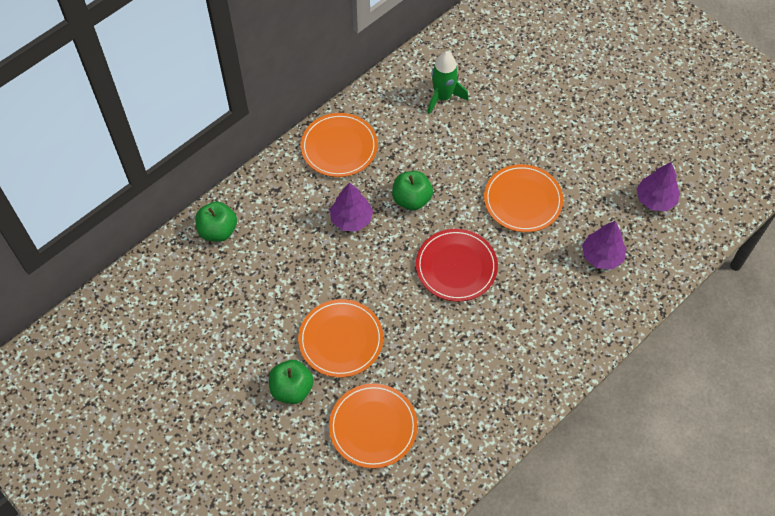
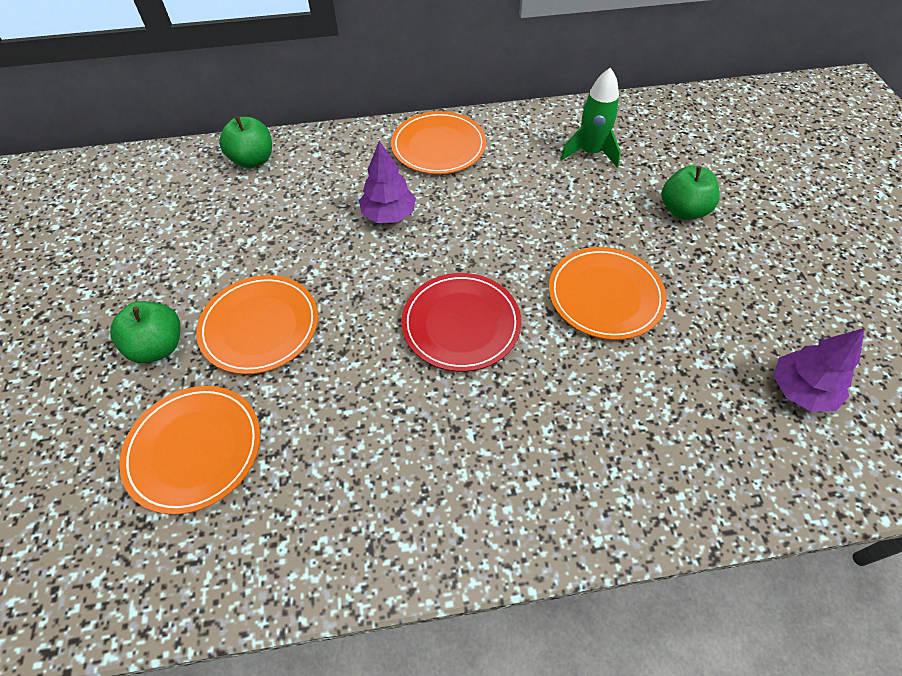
camera: 35 degrees right, 5 degrees down
(411, 199) = (471, 228): green apple -> green apple (683, 210)
(601, 256) = (668, 419): purple tree -> none

